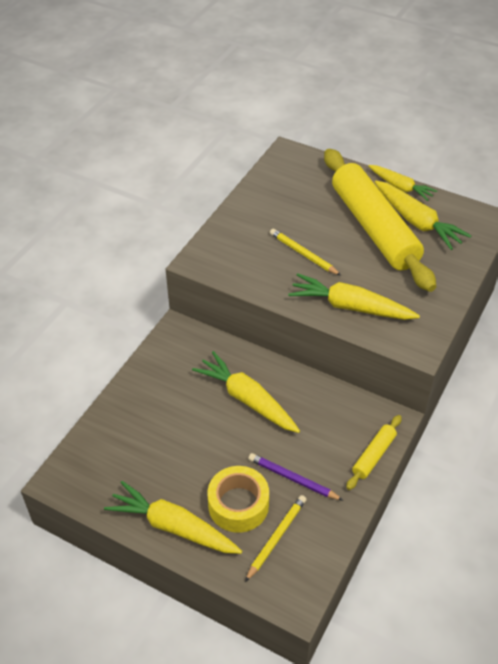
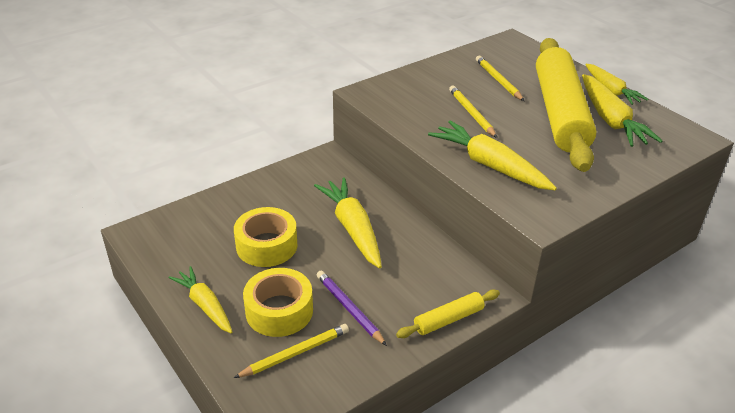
camera: 25 degrees right, 10 degrees down
(173, 526) = (205, 305): yellow carrot -> yellow carrot, size x0.66
(185, 446) = (266, 245): none -> yellow tape
(303, 206) = (498, 80): none -> yellow pencil

